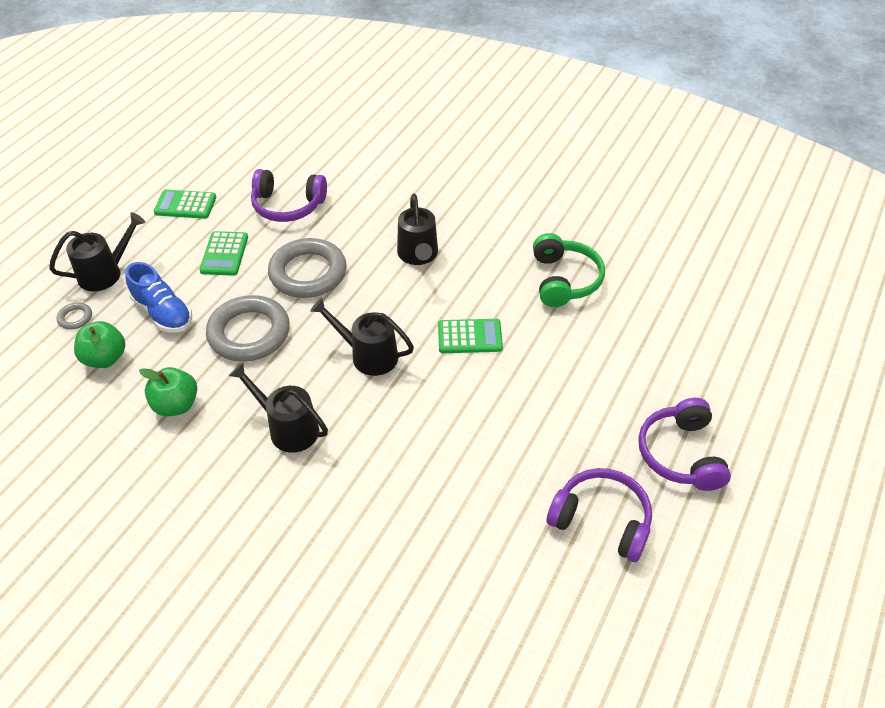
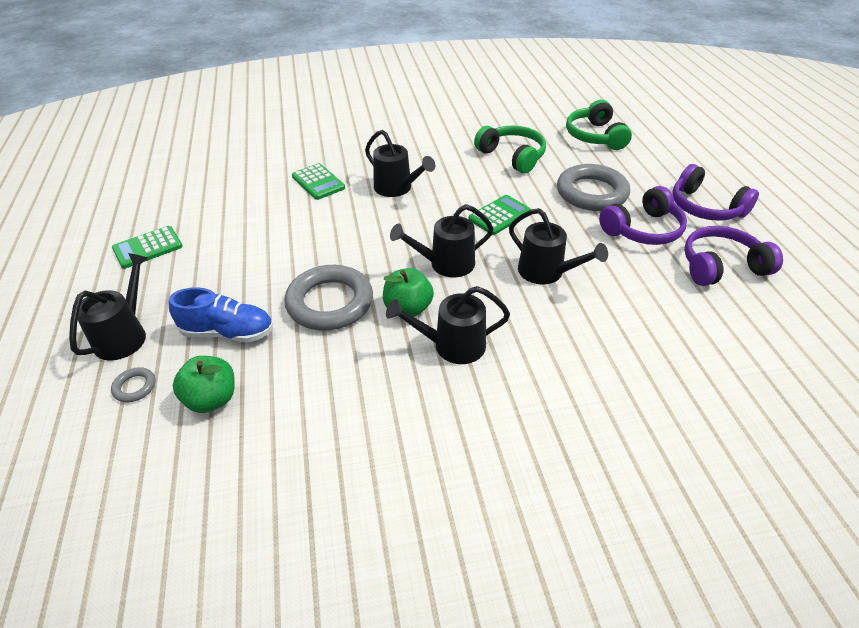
camera: 40 degrees left, 5 degrees down
(176, 405) = (333, 390): green apple -> green apple (408, 308)
(224, 254) = (233, 263): green calculator -> green calculator (318, 182)
(288, 205) = (249, 206): purple headphones -> purple headphones (643, 229)
(308, 273) = (326, 239): grey ring -> grey ring (591, 193)
(437, 417) = (546, 272): none -> black watering can
(682, 304) = (595, 136): none -> green headphones

